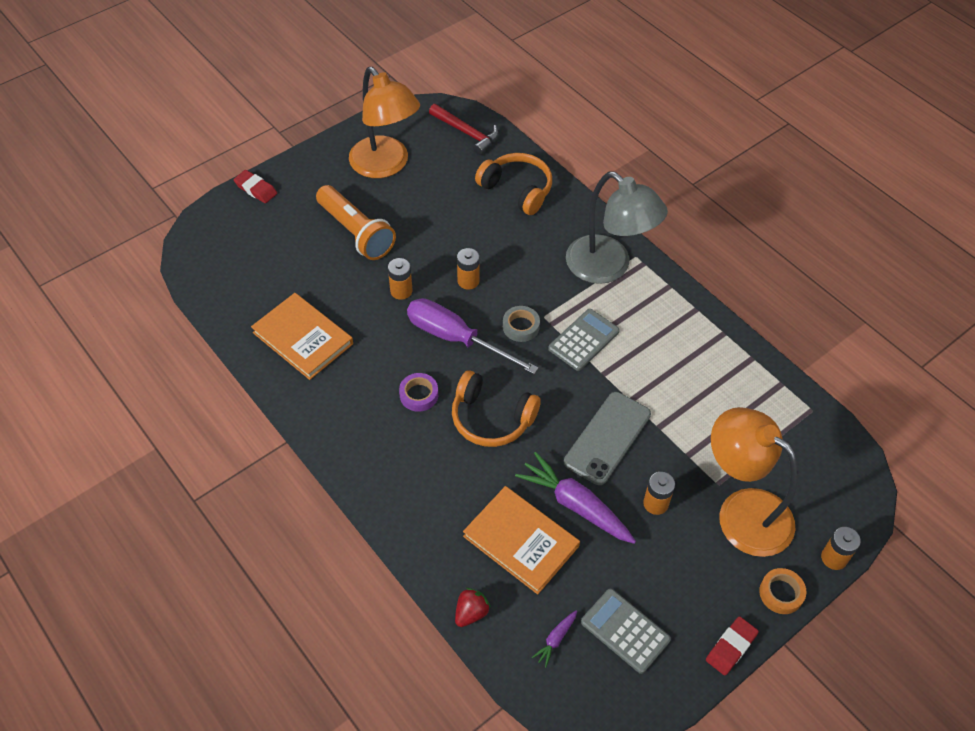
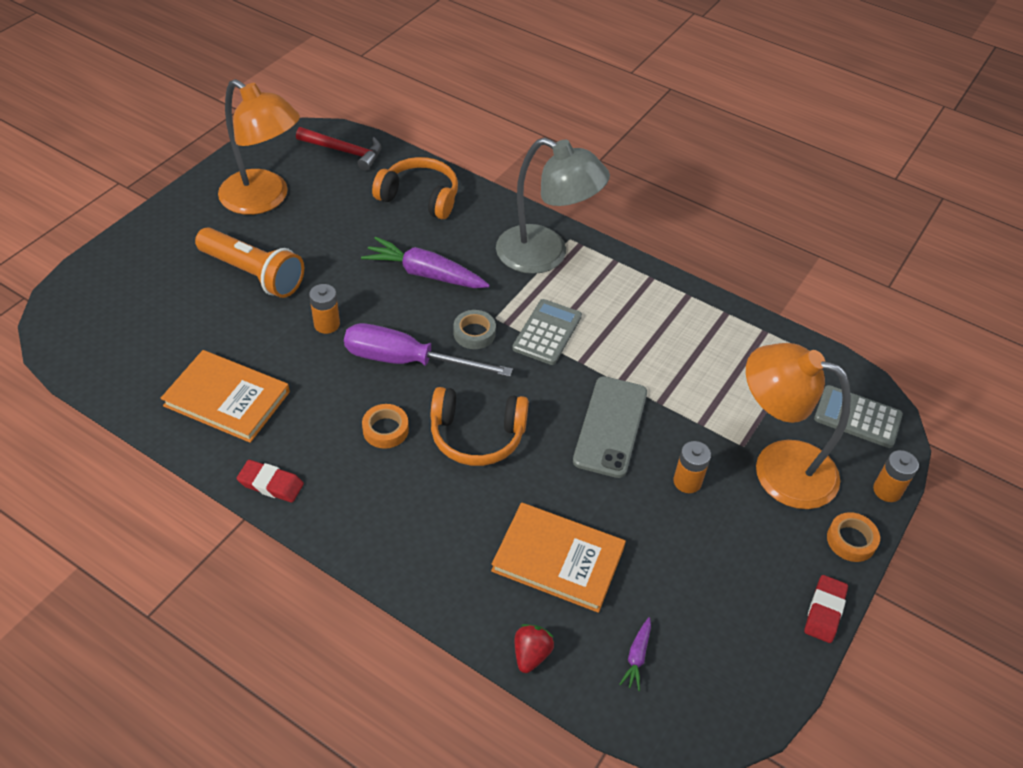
camera: 20 degrees left, 5 degrees down
(256, 189) = (118, 251): red eraser -> red eraser (271, 484)
(419, 395) = (385, 430): purple tape -> orange tape
(468, 281) = (399, 299): orange battery -> none
(575, 505) = (603, 505): purple carrot -> purple carrot (425, 274)
(625, 631) = (708, 625): grey calculator -> grey calculator (857, 417)

